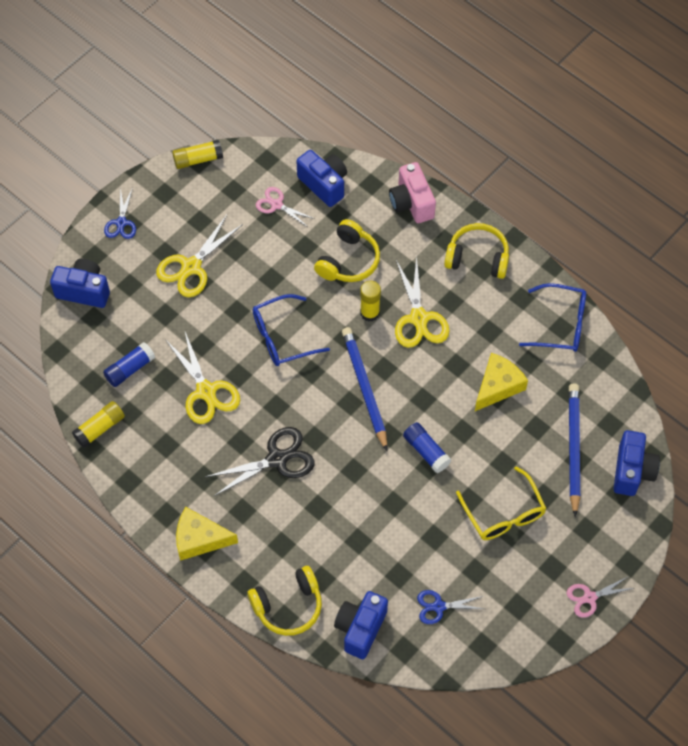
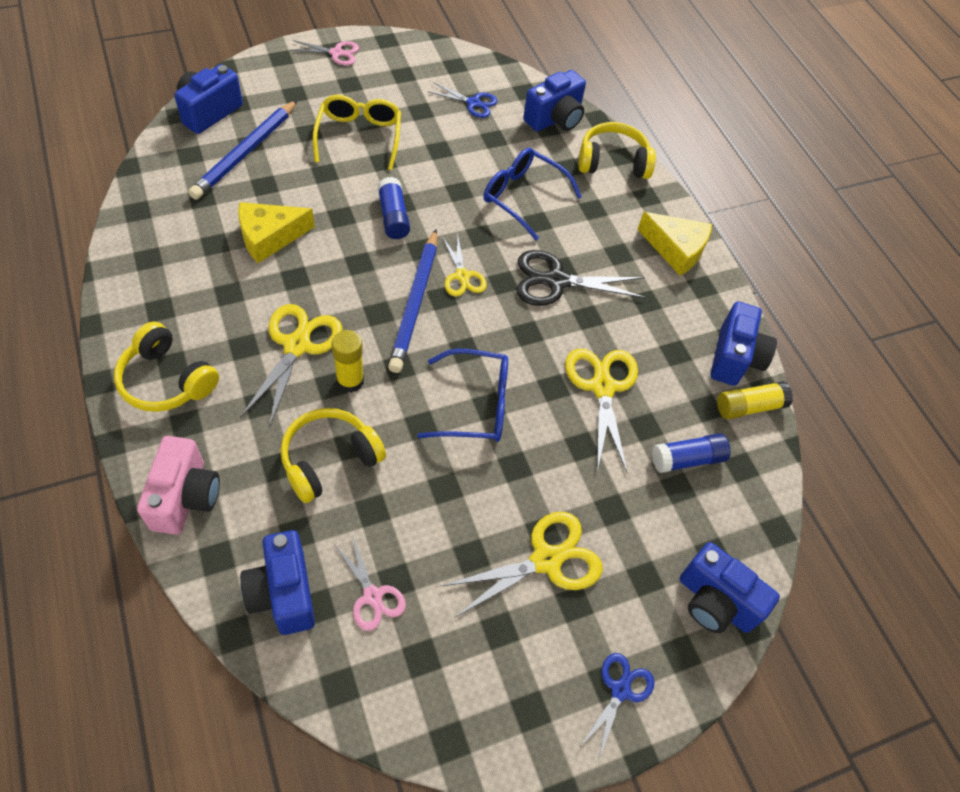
camera: 160 degrees left, 5 degrees down
(121, 462) = (734, 358): none -> blue camera
(198, 159) = (447, 748): yellow glue stick -> none
(346, 427) = (462, 276): none -> yellow scissors
(560, 324) = (145, 261): blue glasses -> blue glasses (523, 197)

